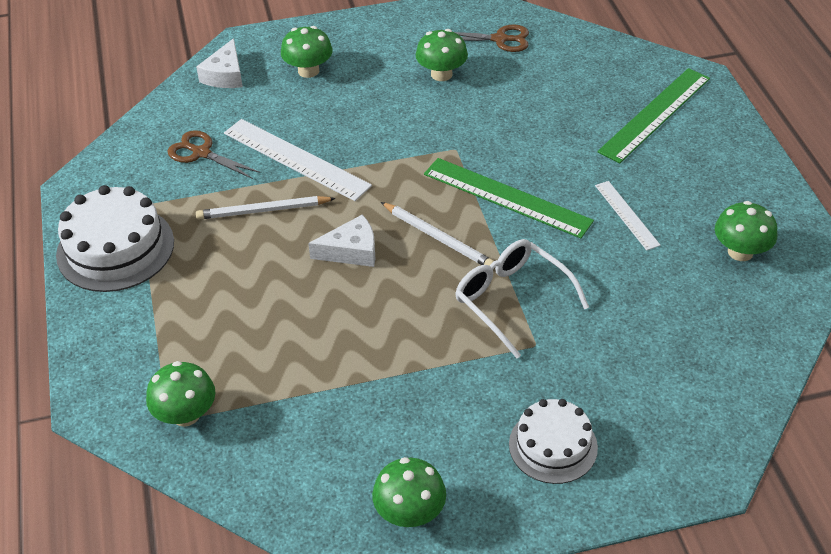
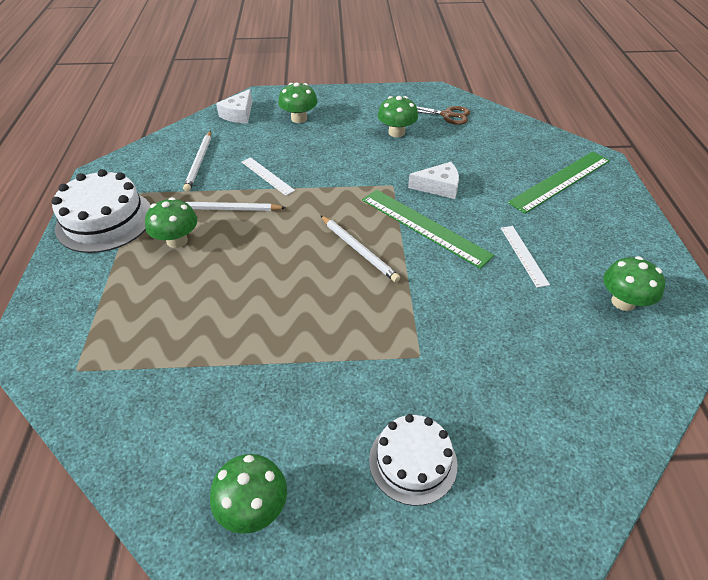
camera: 10 degrees right, 0 degrees up
(186, 414) = (93, 366): green mushroom -> green mushroom (177, 240)
(201, 153) = (199, 162): brown scissors -> white pencil
(296, 159) = (267, 176): white ruler -> white ruler, size x0.56
(351, 251) = (285, 250): white cheese -> white cheese (439, 187)
(512, 300) = (408, 312): white glasses -> none

